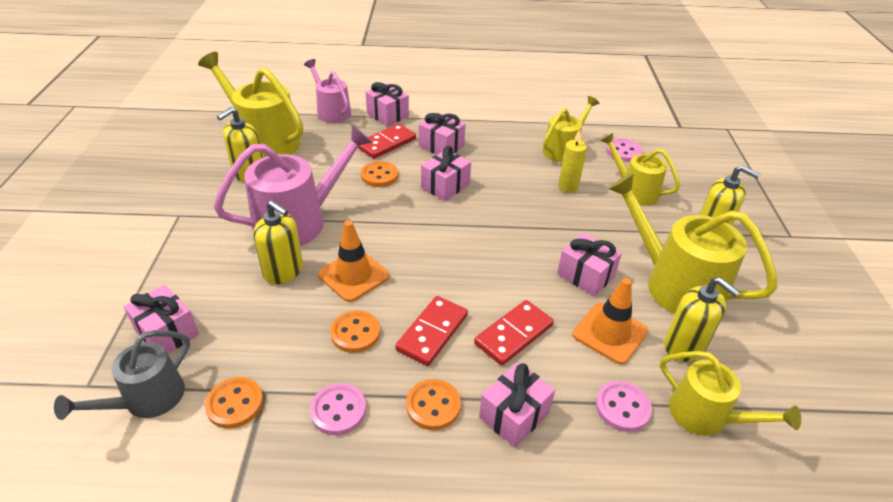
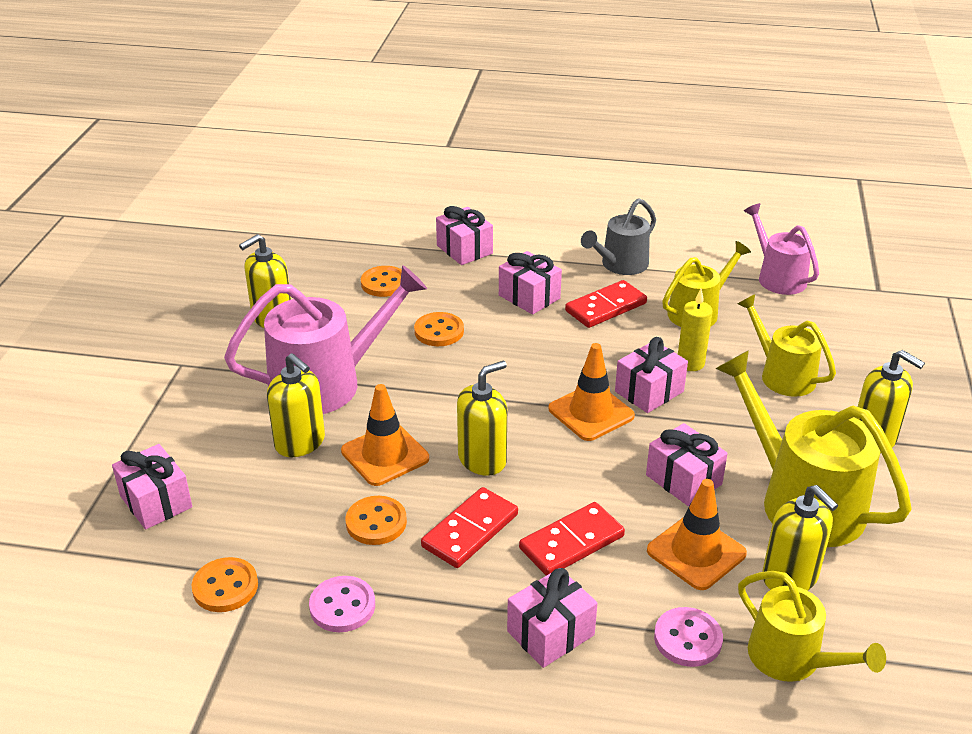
camera: 10 degrees right, 5 degrees down
(147, 399) = (128, 572): grey watering can -> grey watering can (620, 265)
(264, 141) = (296, 275): yellow watering can -> none
(331, 111) = (390, 241): pink watering can -> pink watering can (778, 277)
(386, 143) = (456, 289): red domino -> red domino (606, 307)
(431, 272) = (482, 459): none -> yellow soap dispenser
(433, 405) = (455, 613): orange button -> orange button (384, 283)
(445, 186) = (523, 351): pink gift -> pink gift (649, 391)
(505, 229) = (591, 412): none -> orange traffic cone
(623, 152) = (782, 320): pink button -> none

